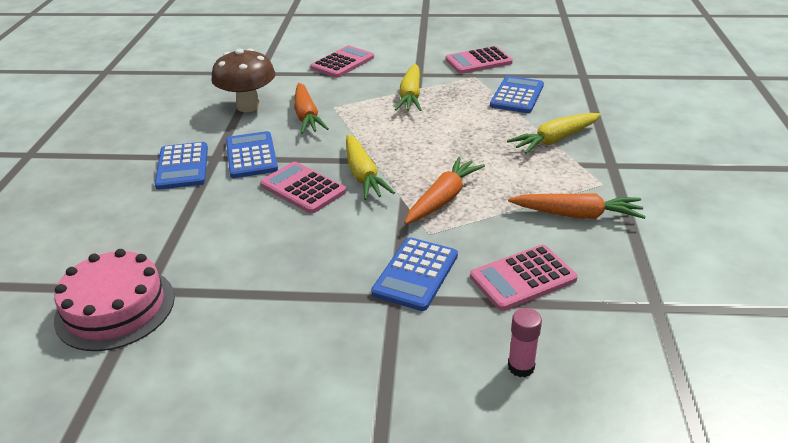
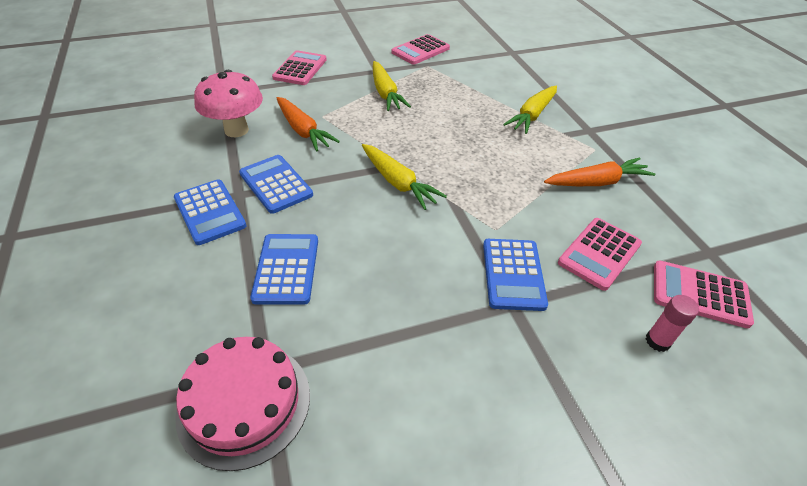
camera: 25 degrees left, 10 degrees up
(248, 106) = (236, 130): brown mushroom -> pink mushroom
(303, 188) = (351, 209): pink calculator -> pink calculator (700, 294)
(443, 199) = (483, 191): orange carrot -> none
(517, 96) = (474, 79): blue calculator -> blue calculator (286, 269)

